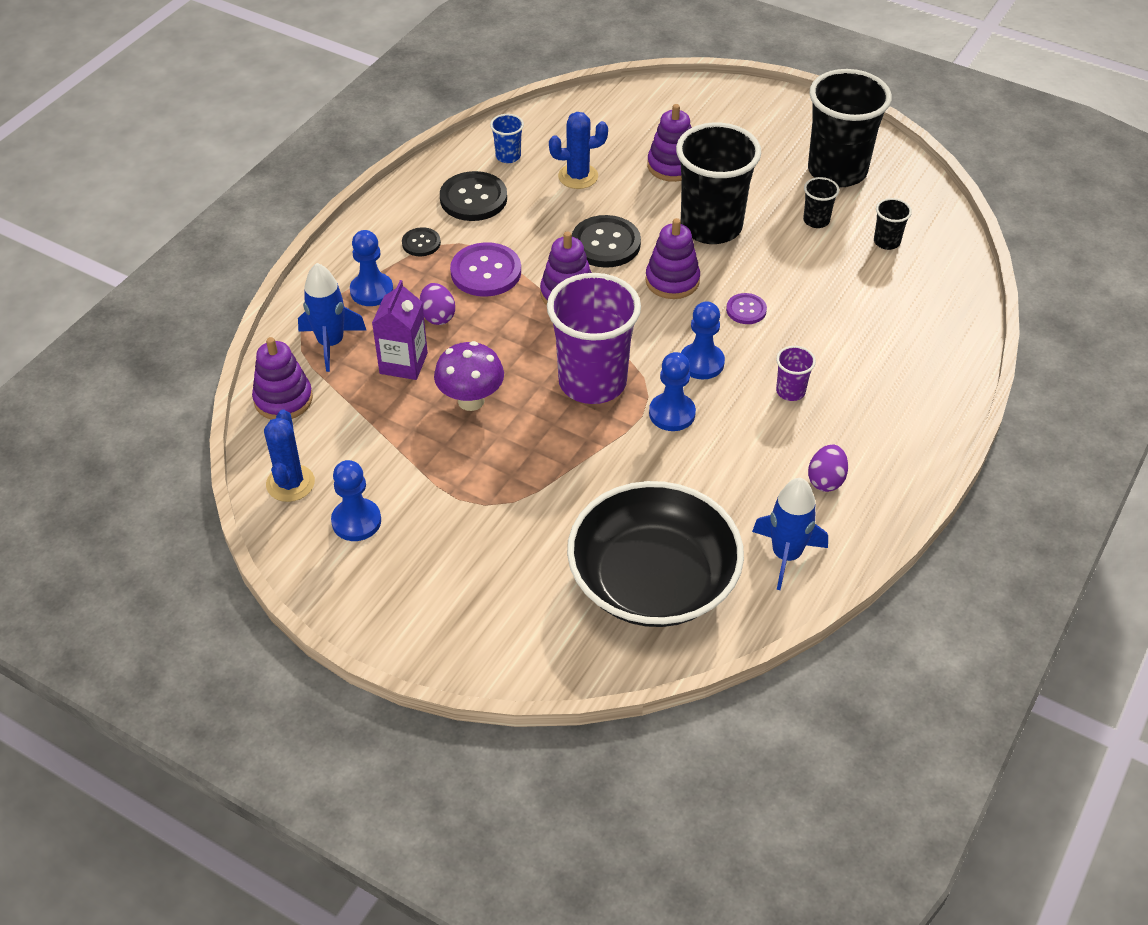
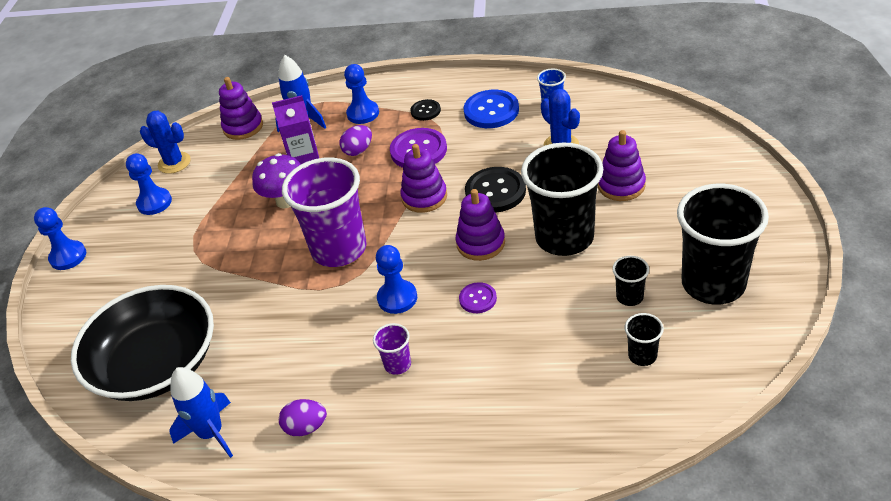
camera: 70 degrees right, 5 degrees down
(290, 483) = (174, 163): blue cactus -> blue cactus turned 45 degrees clockwise
(473, 198) = (491, 111): black button -> blue button
(672, 413) = (331, 304): blue pawn -> blue pawn (68, 256)

